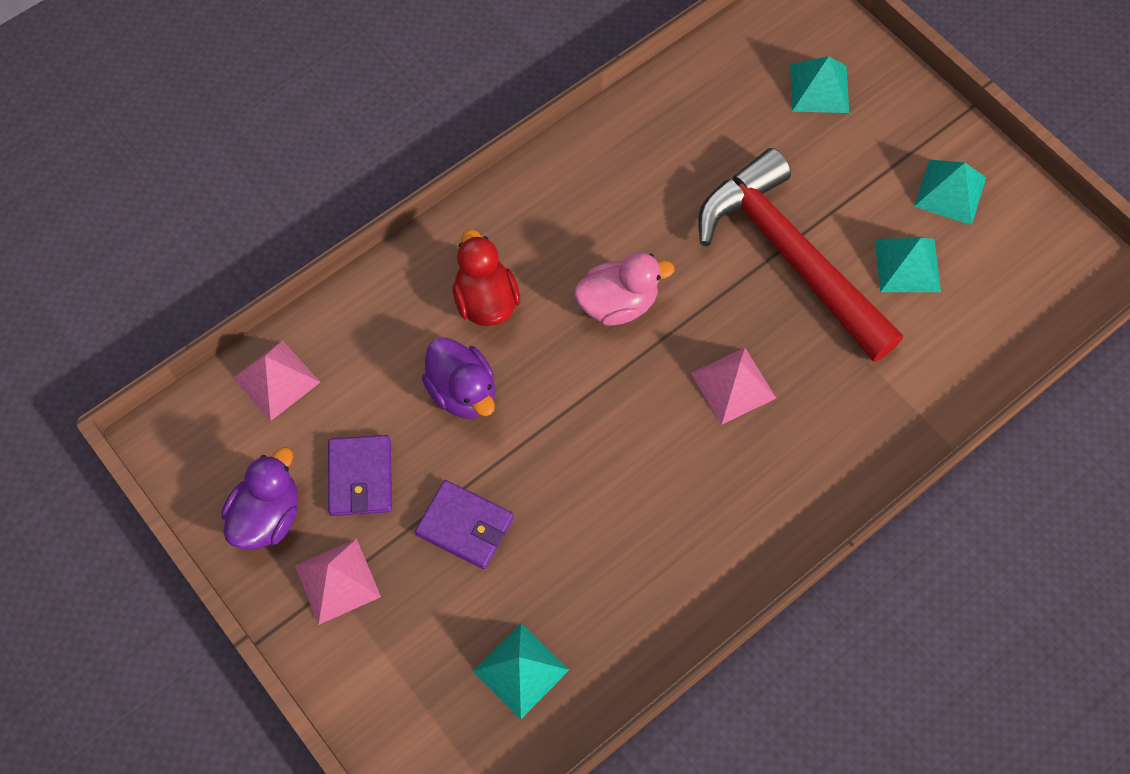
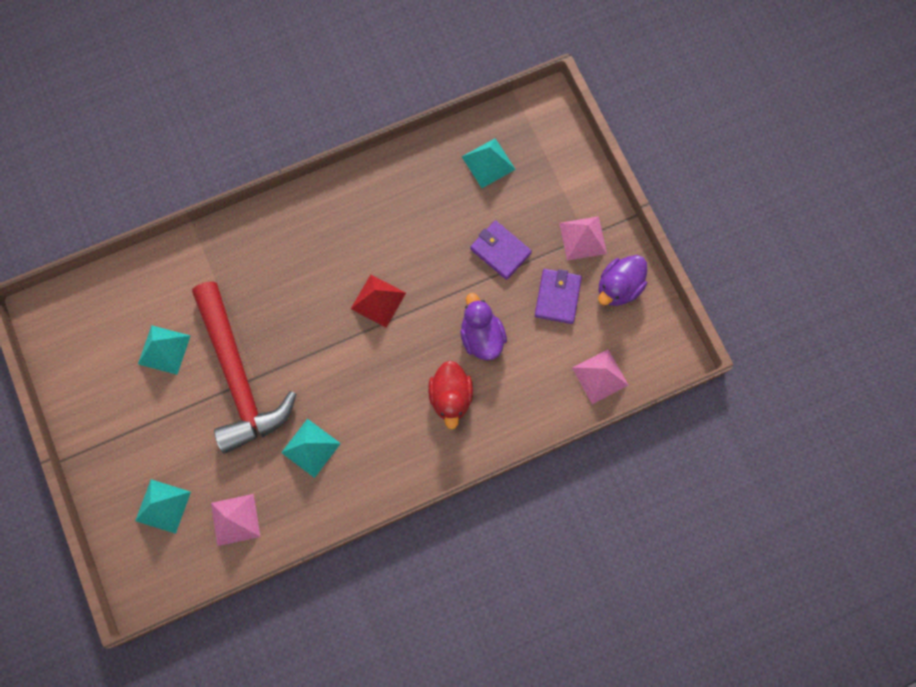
camera: 165 degrees left, 10 degrees up
(618, 304) = (364, 372): pink duck -> none
(630, 405) = (378, 300): none -> red pyramid
(733, 385) = (309, 296): pink pyramid -> pink pyramid (235, 519)
(950, 191) = (110, 396): turquoise pyramid -> turquoise pyramid (311, 448)

